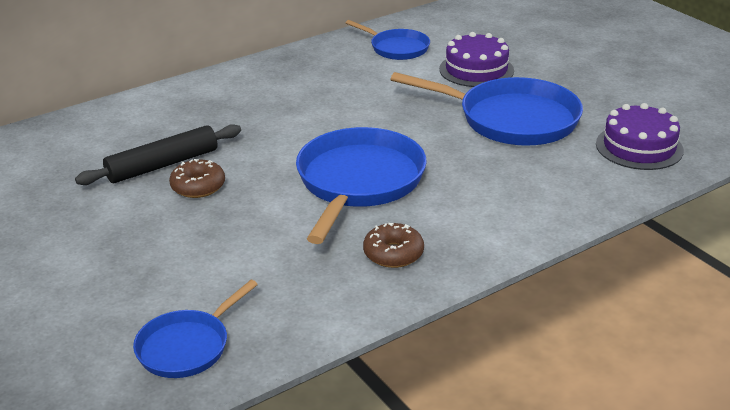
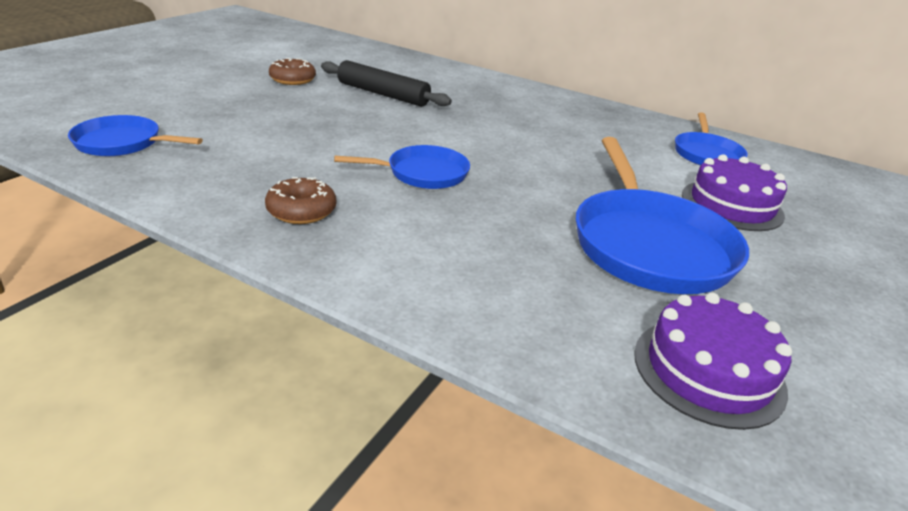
camera: 60 degrees right, 0 degrees up
(198, 186) = (360, 110): brown donut -> brown donut (292, 79)
(358, 182) = (422, 173): blue pan -> blue pan, size x0.56

